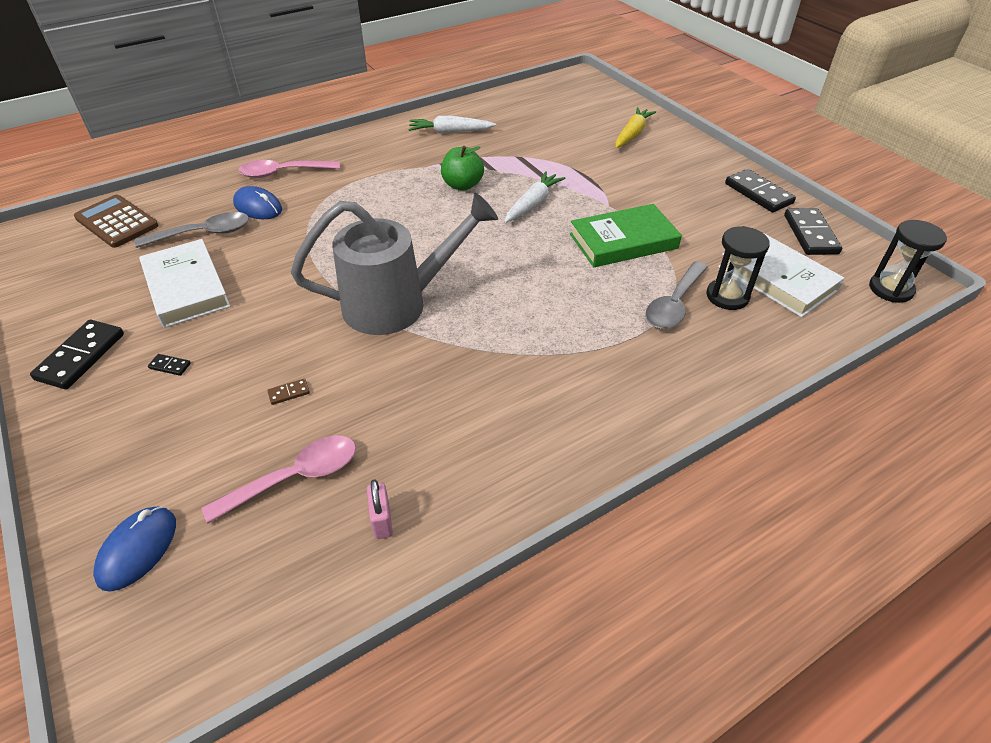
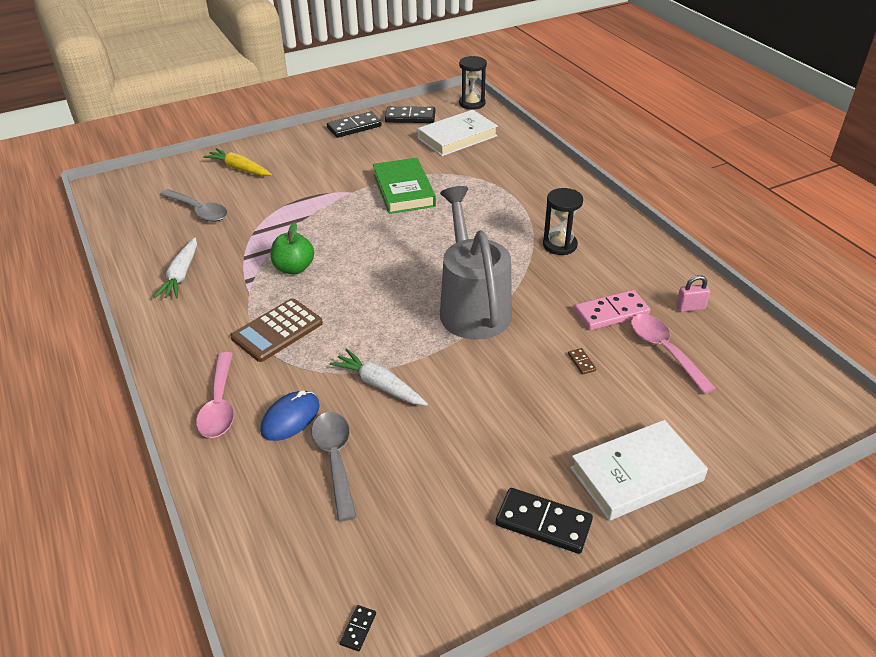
camera: 85 degrees left, 5 degrees down
(117, 222) = (287, 558): brown calculator -> brown calculator (277, 330)
(138, 549) = (744, 426): blue mouse -> none
(170, 366) = (554, 446): black domino -> black domino (358, 629)
(186, 288) = (436, 456): white book -> white book (636, 474)
(377, 427) = (611, 313): none -> pink domino
(533, 204) = (339, 229): white carrot -> white carrot (379, 385)
(674, 304) = (481, 178): grey spoon -> grey spoon (199, 211)
(727, 296) = (474, 157): black hourglass -> black hourglass (559, 245)

